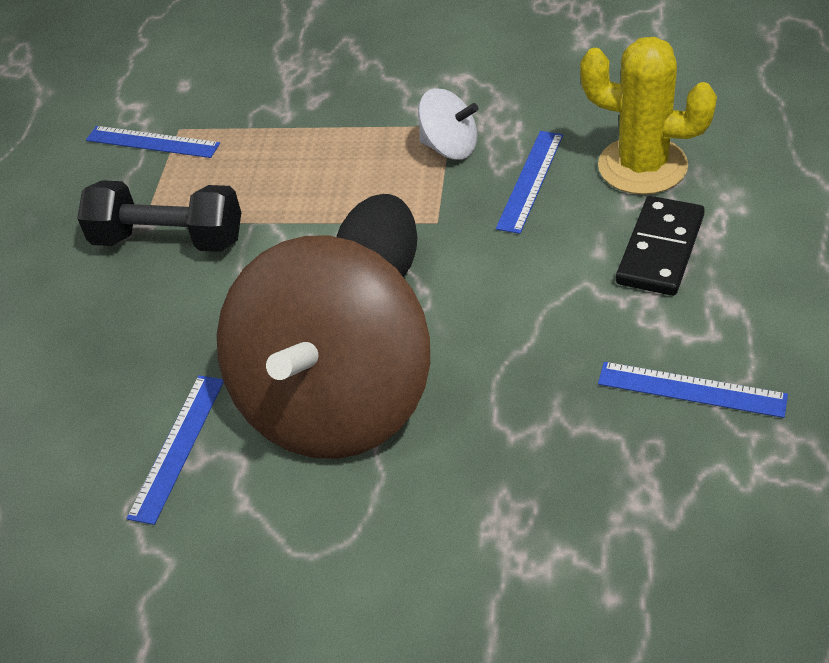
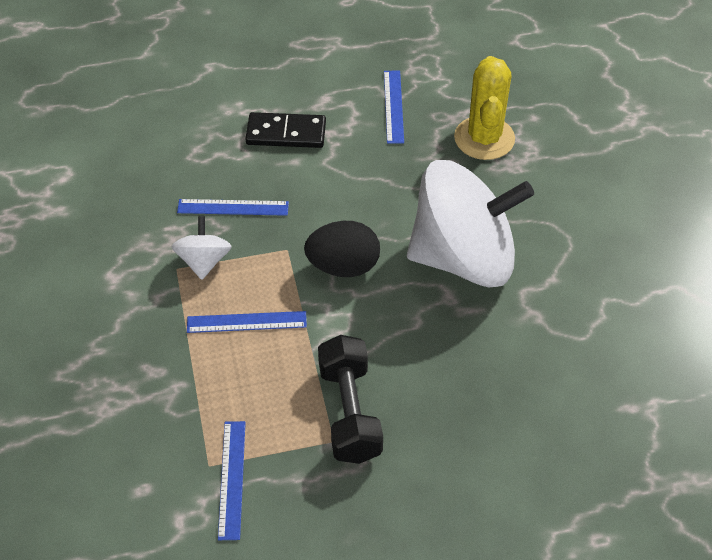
camera: 115 degrees left, 5 degrees up
(177, 447) = (529, 327): blue ruler -> blue ruler (246, 322)
(334, 403) = (464, 258): brown spinning top -> white spinning top
(642, 166) = (206, 153): yellow cactus -> yellow cactus (484, 138)

